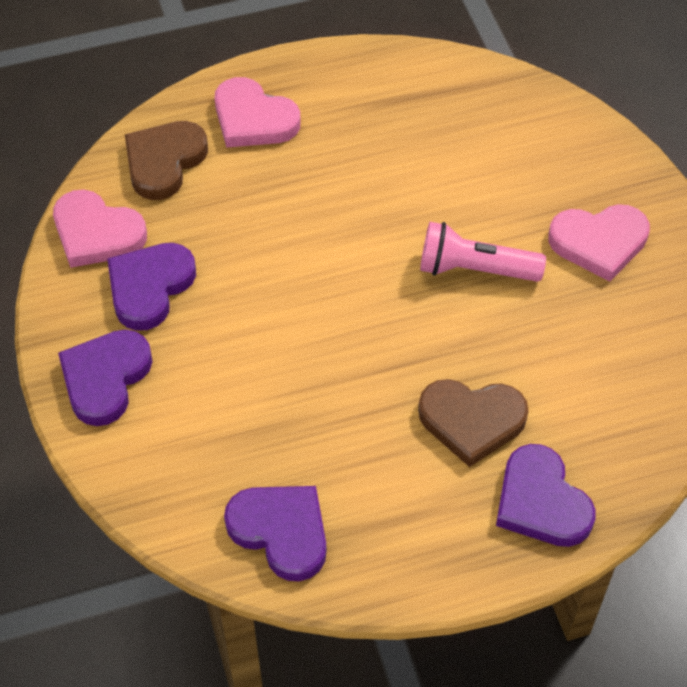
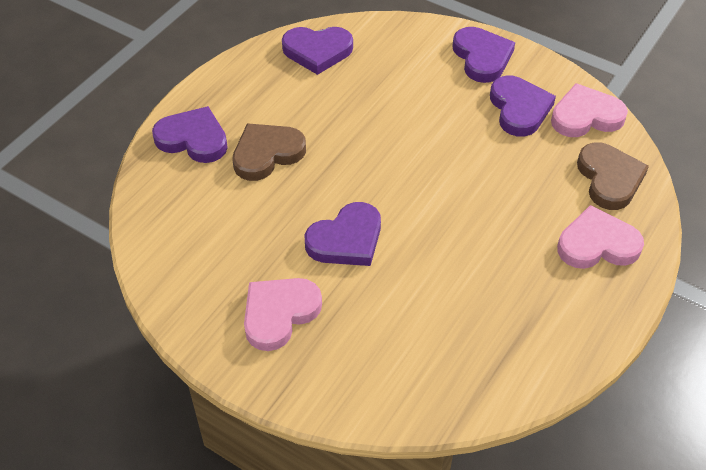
camera: 140 degrees right, 5 degrees down
(474, 269) = (346, 239): pink flashlight -> purple heart

